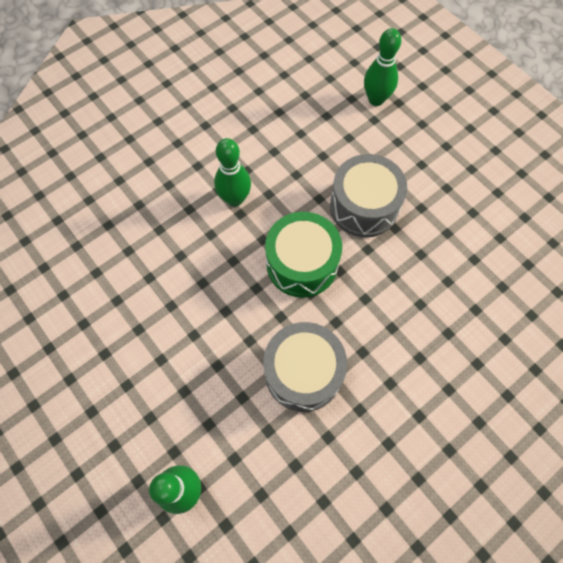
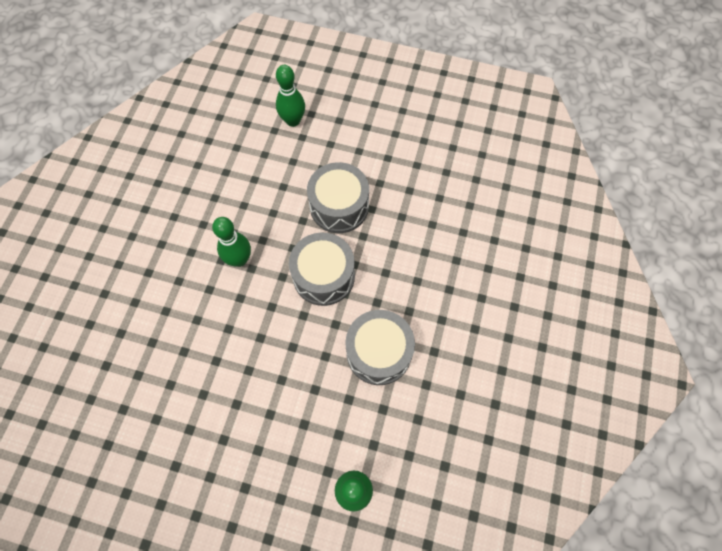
camera: 35 degrees left, 0 degrees up
(302, 263) = (324, 276): green drum -> grey drum

